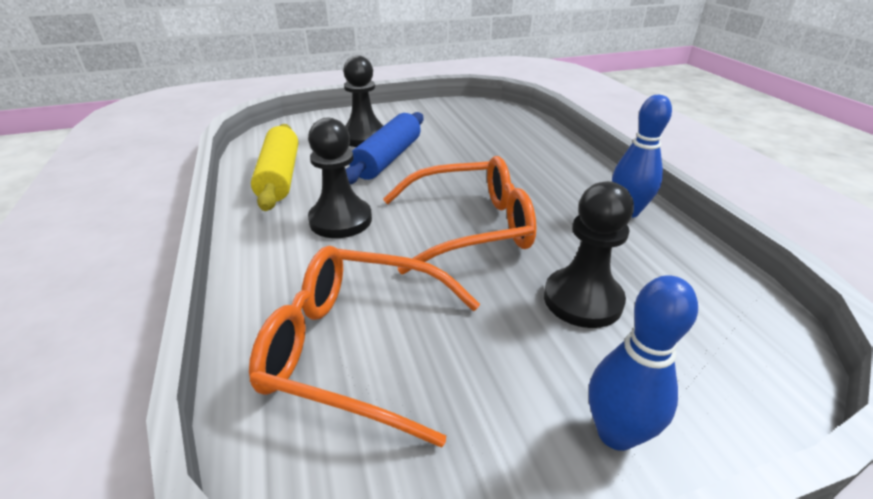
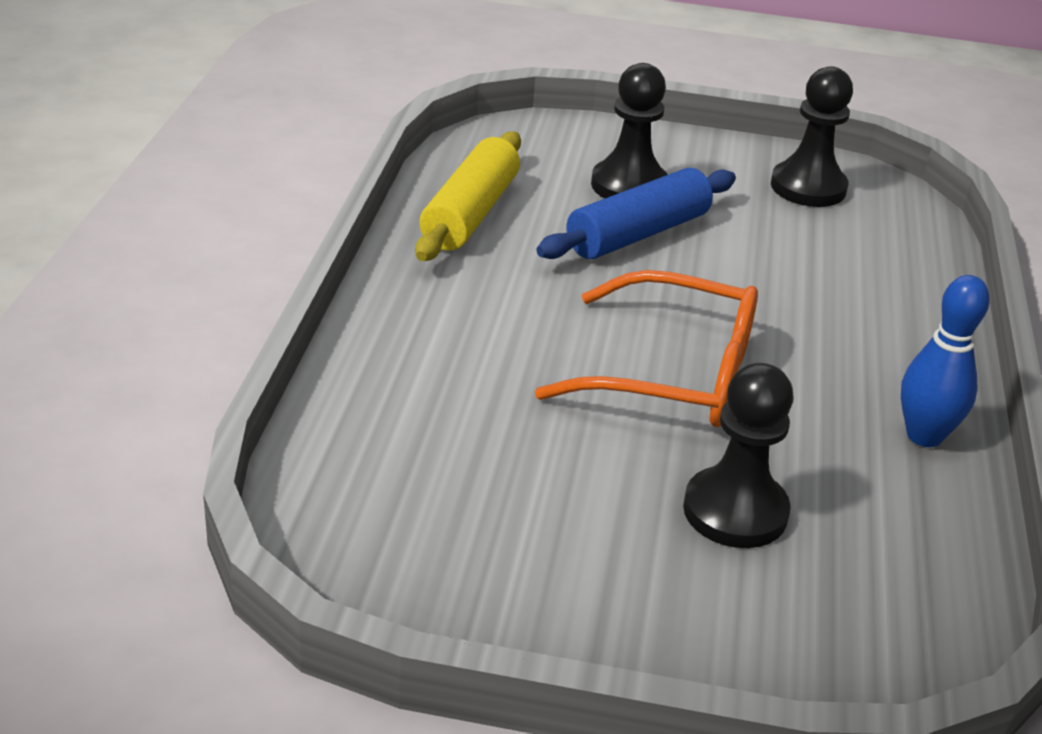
camera: 25 degrees right, 0 degrees up
(340, 220) = (511, 305): black pawn -> black pawn (808, 187)
(355, 348) = (435, 454): orange glasses -> none
(616, 433) = (640, 633): blue bowling pin -> none

